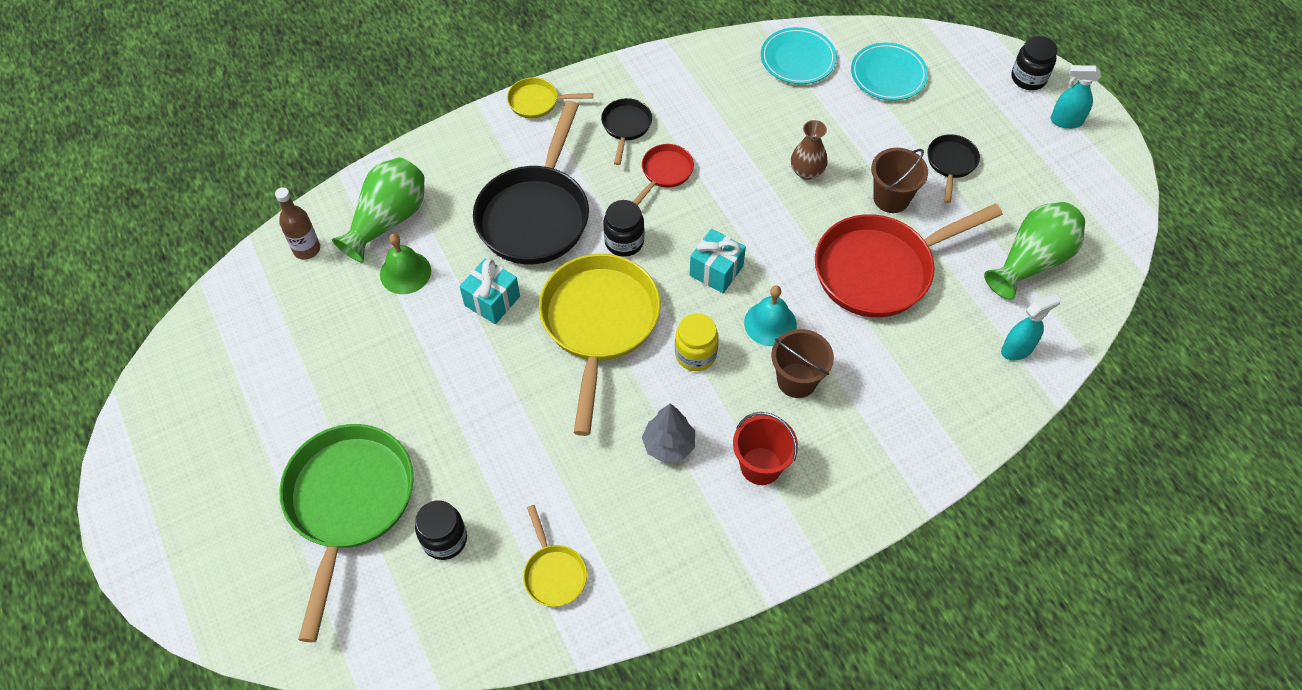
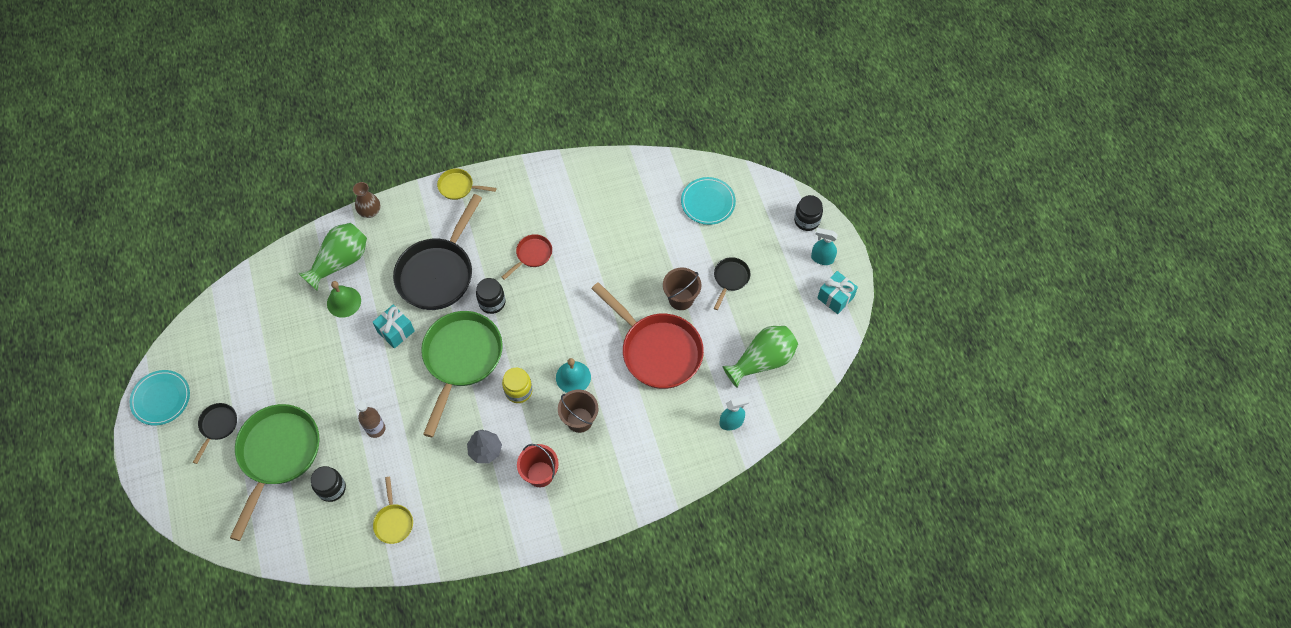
camera: 10 degrees right, 5 degrees up
(307, 249) = (283, 274): brown bottle -> brown bottle (376, 429)
(599, 324) = (461, 359): yellow pan -> green pan
(626, 127) = (514, 215): black pan -> black pan (218, 426)
(716, 271) = (547, 333): turquoise gift -> turquoise gift (835, 297)
(798, 59) = (647, 180): turquoise plate -> turquoise plate (161, 399)
(807, 171) = (629, 269): brown vase -> brown vase (370, 211)
(880, 270) = (657, 350): red pan -> red pan turned 120 degrees counterclockwise

